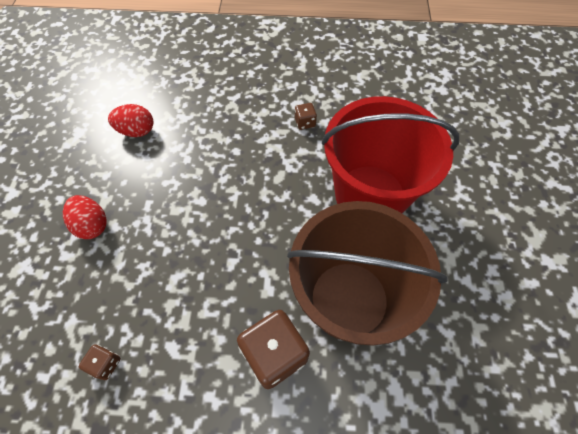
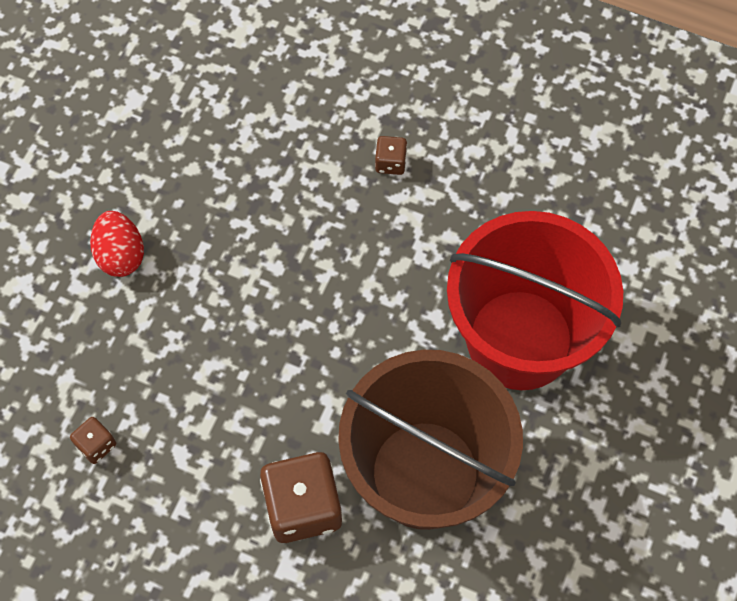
camera: 20 degrees right, 5 degrees up
(137, 131) = (217, 125): red egg -> none
(305, 122) = (473, 190): brown dice -> brown dice (390, 163)

